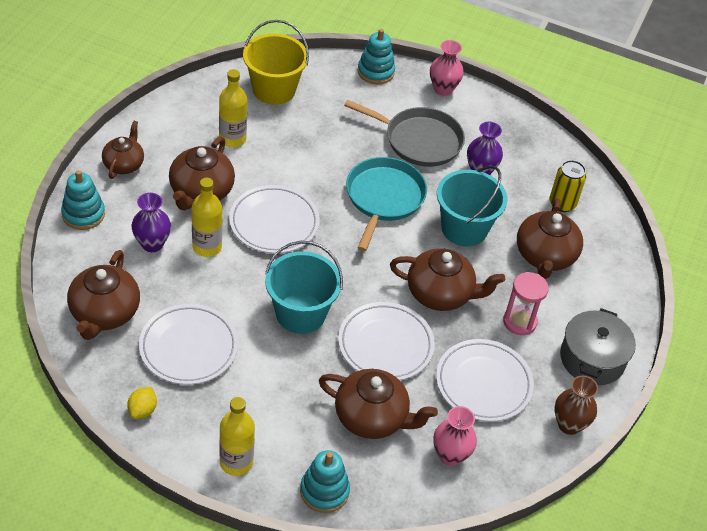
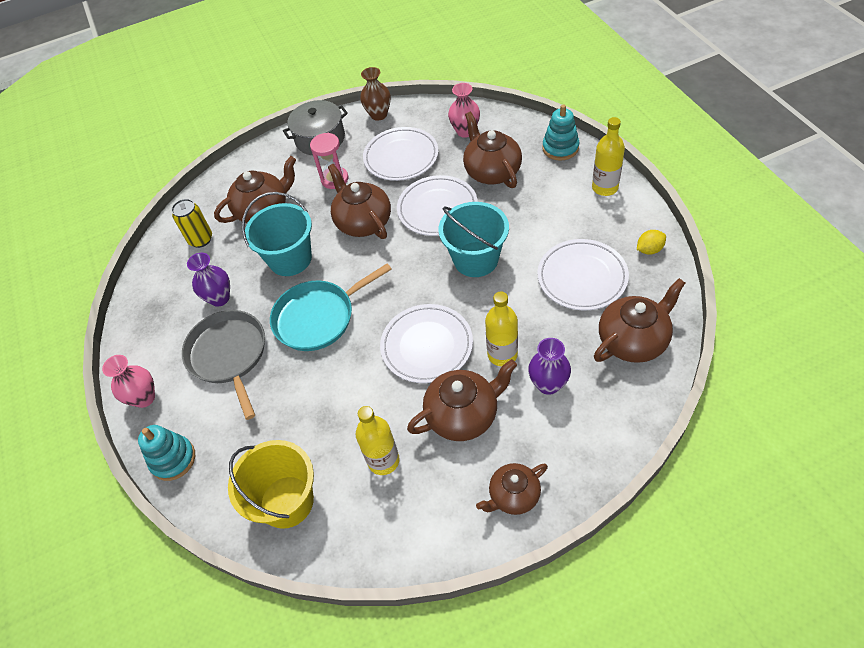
camera: 125 degrees left, 5 degrees up
(83, 214) = (593, 455): turquoise stacking toy -> none

